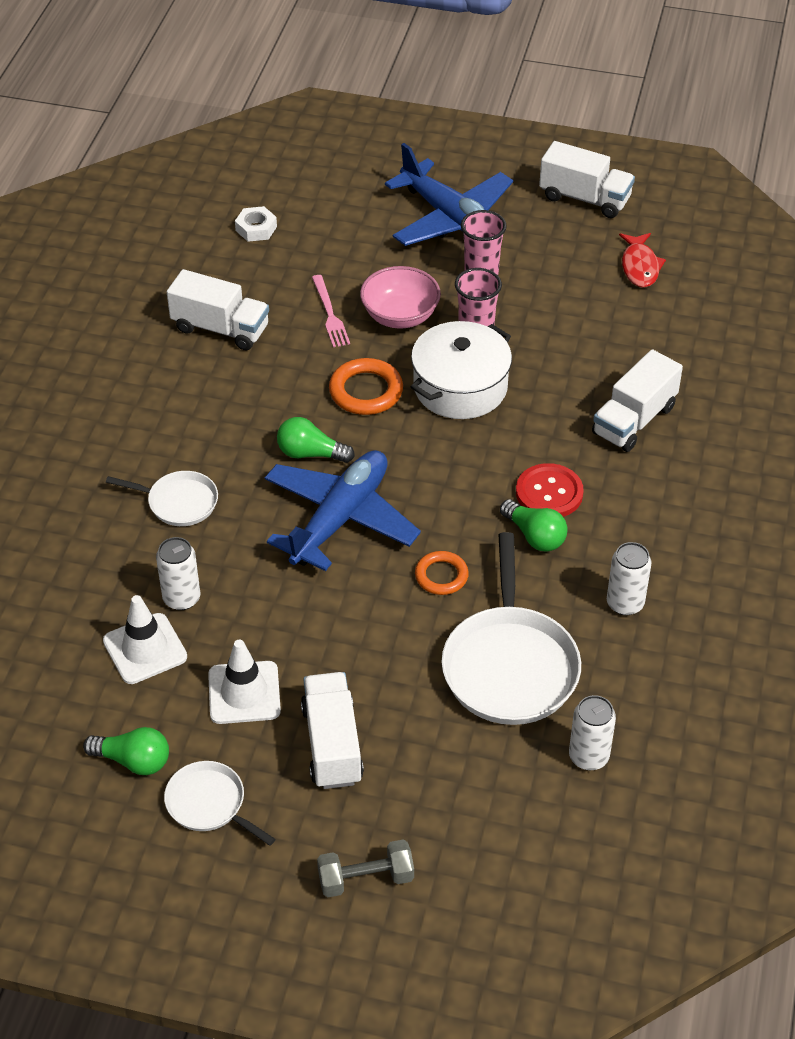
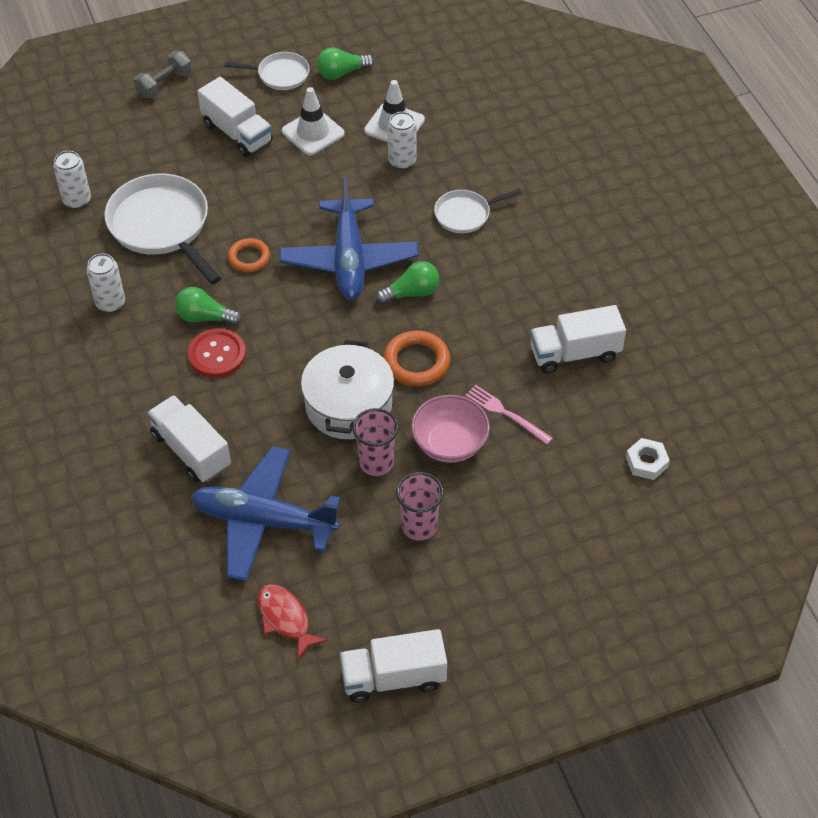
camera: 145 degrees right, 5 degrees up
(451, 219) = (495, 574): blue plane -> blue plane (264, 521)
(634, 420) = (191, 451): white truck -> white truck turned 45 degrees counterclockwise

